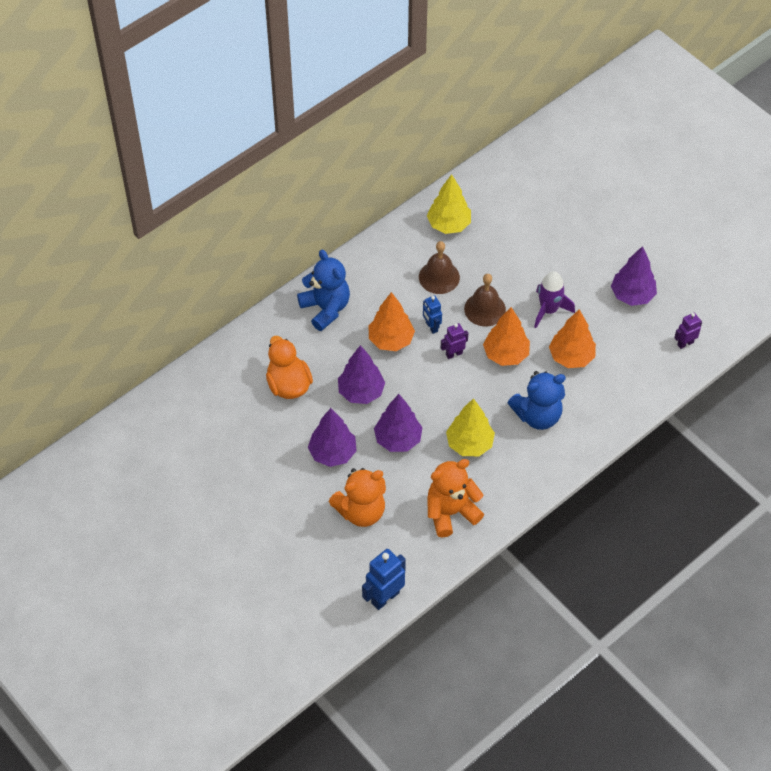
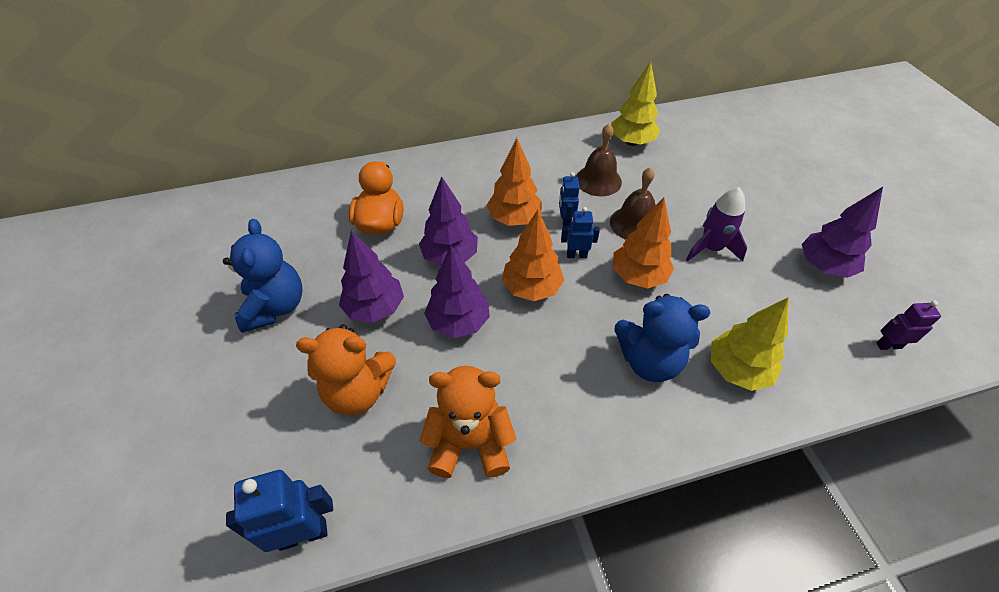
camera: 25 degrees right, 5 degrees down
(325, 308) = (466, 171): blue teddy bear -> blue teddy bear (275, 307)
(454, 354) = (576, 255): purple robot -> blue robot
(469, 444) = (543, 362): yellow tree -> yellow tree (737, 370)
(571, 357) = (721, 307): orange tree -> orange tree (531, 288)

